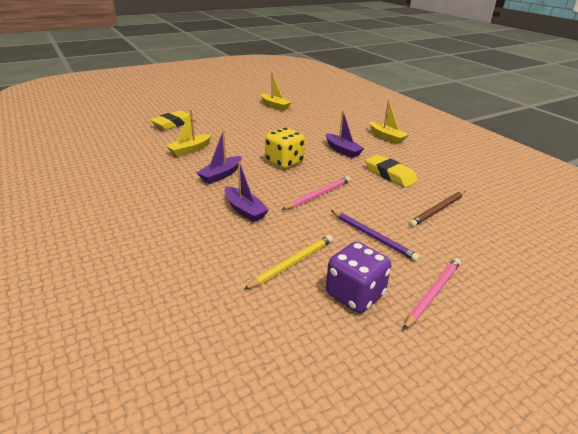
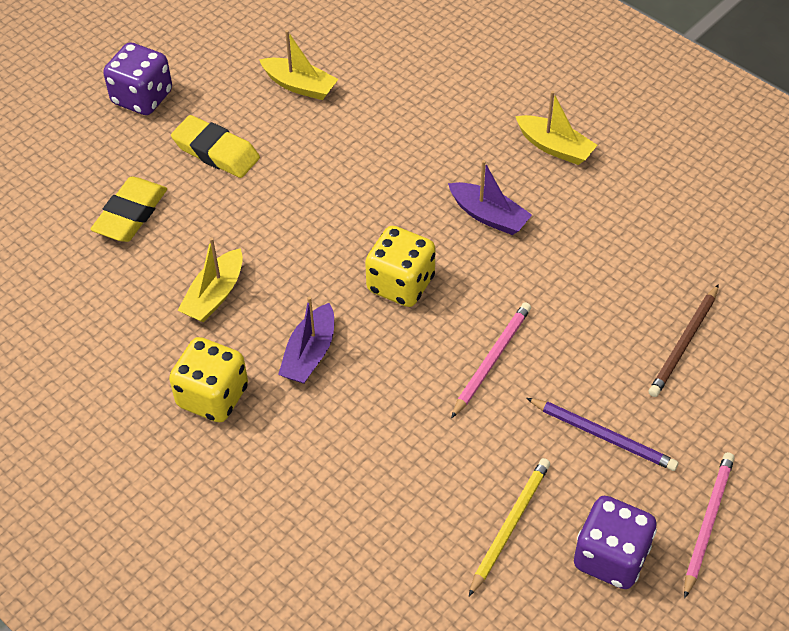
camera: 15 degrees left, 20 degrees up
(160, 179) = (212, 396): none -> yellow dice
(206, 99) = (142, 97): none -> purple dice
(244, 210) = (392, 433): purple boat -> none
(390, 174) = (589, 268): yellow eraser -> yellow eraser (216, 152)

